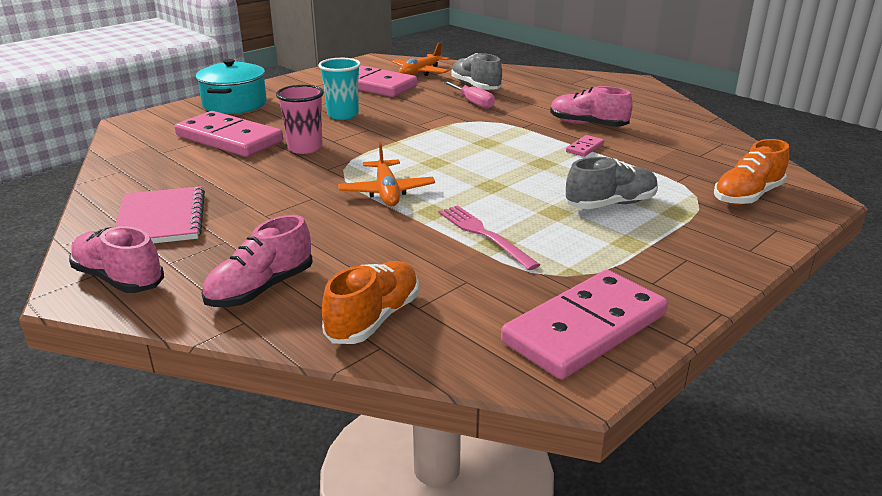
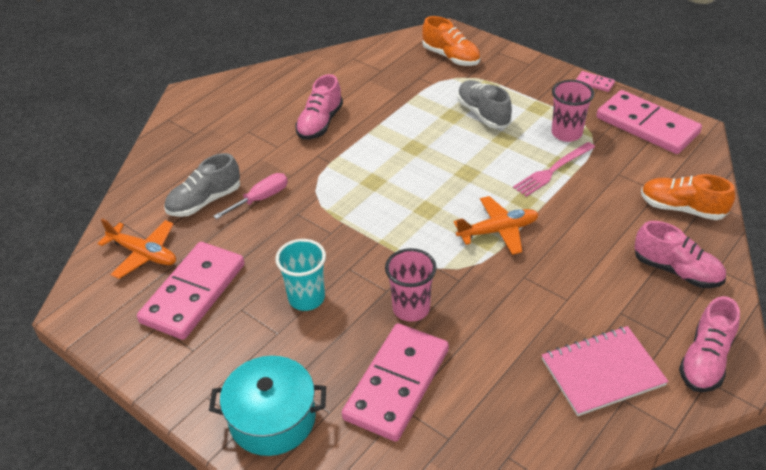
camera: 95 degrees left, 15 degrees up
(565, 255) = (566, 133): none -> pink cup
(585, 148) = (377, 125): pink domino -> pink domino (594, 83)

